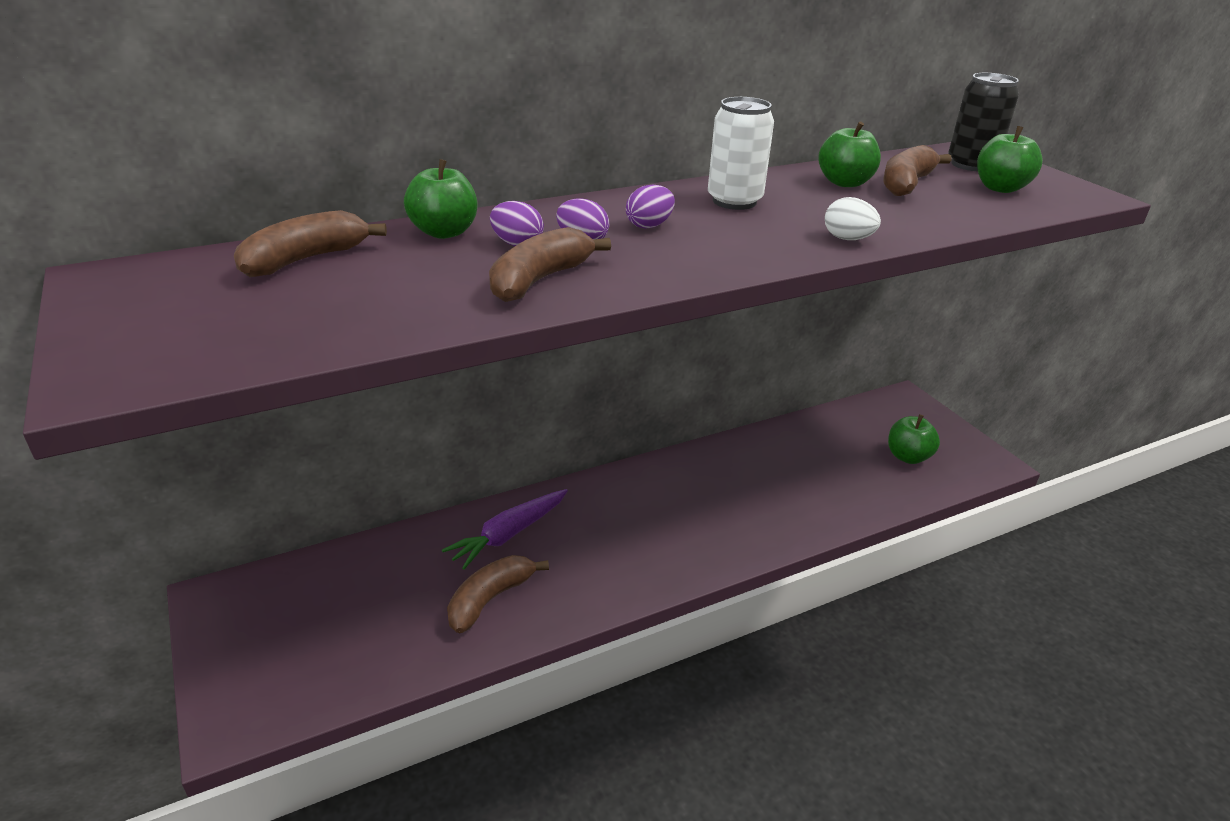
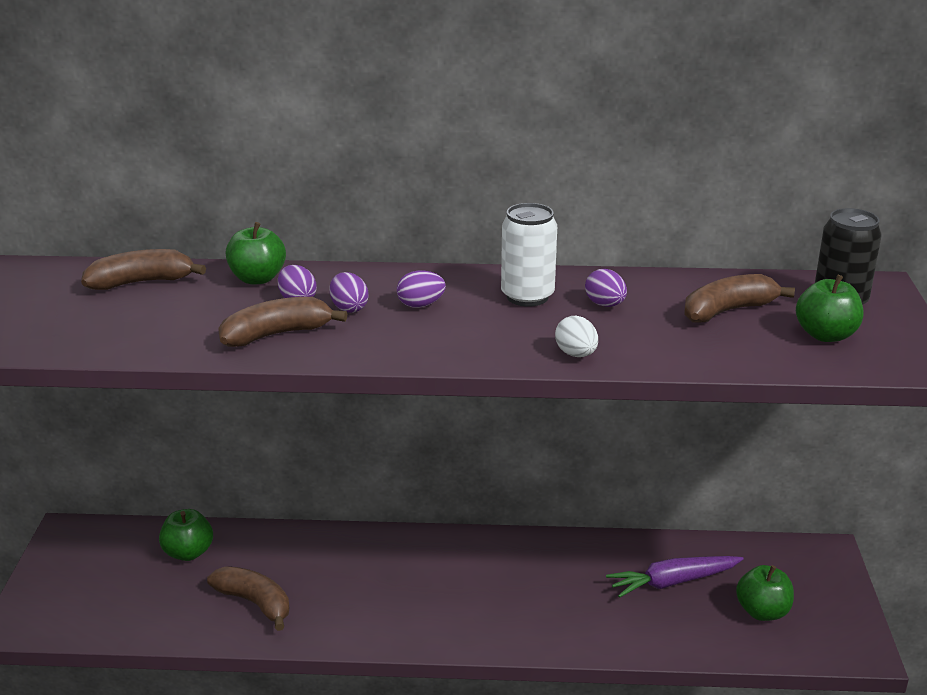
camera: 30 degrees right, 5 degrees down
(490, 599) = (255, 603): brown banana -> brown banana turned 60 degrees clockwise
(508, 535) = (310, 557): purple carrot -> purple carrot (672, 582)
(808, 196) = (605, 305): none -> purple egg
(845, 183) = (664, 297): green apple -> green apple (188, 553)

